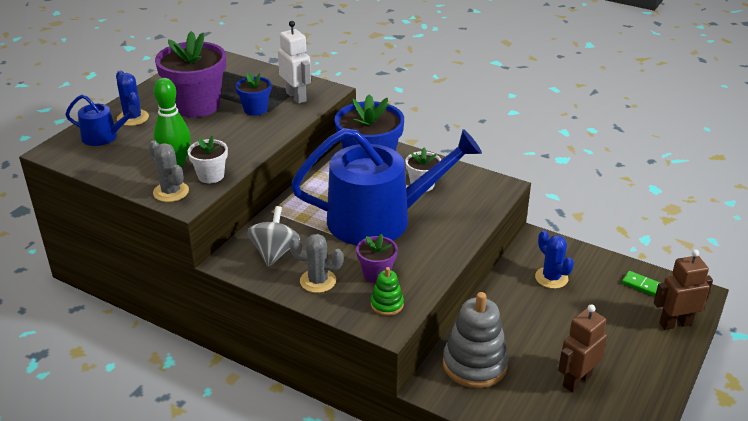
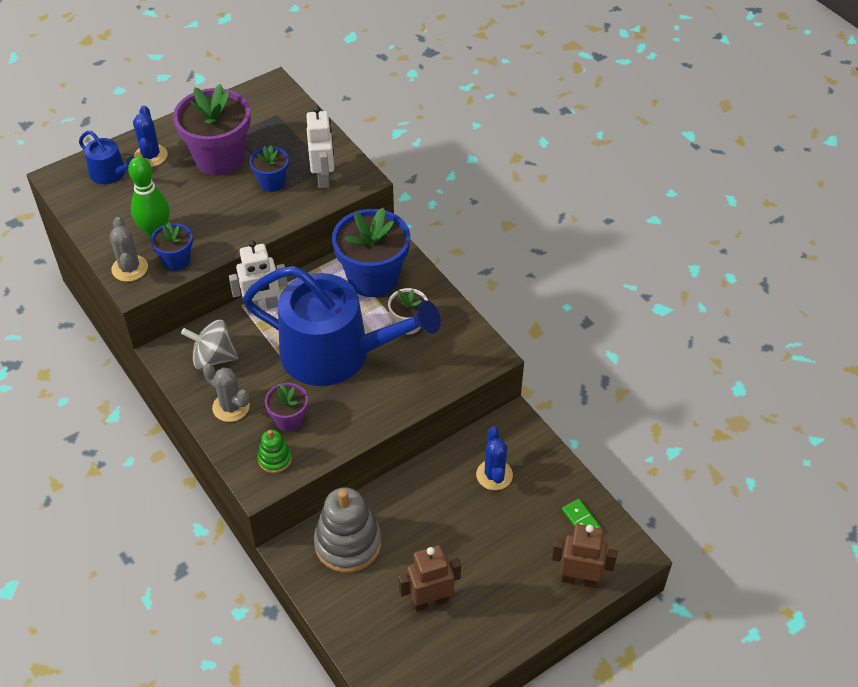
camera: 25 degrees right, 15 degrees up
(211, 176) = (176, 260): white flower pot -> blue flower pot
(274, 252) = (213, 358): grey spinning top -> grey spinning top turned 120 degrees counterclockwise
(291, 207) = (262, 306): none -> white robot

